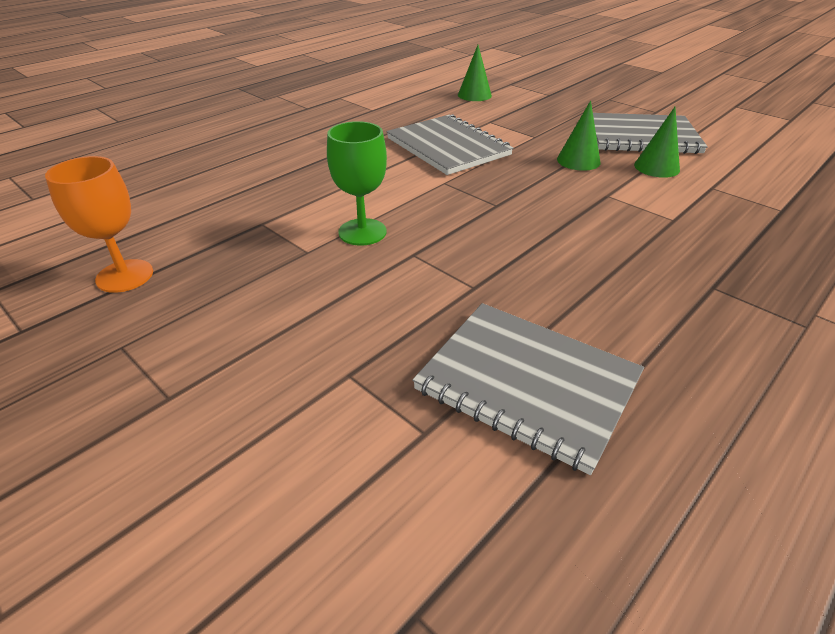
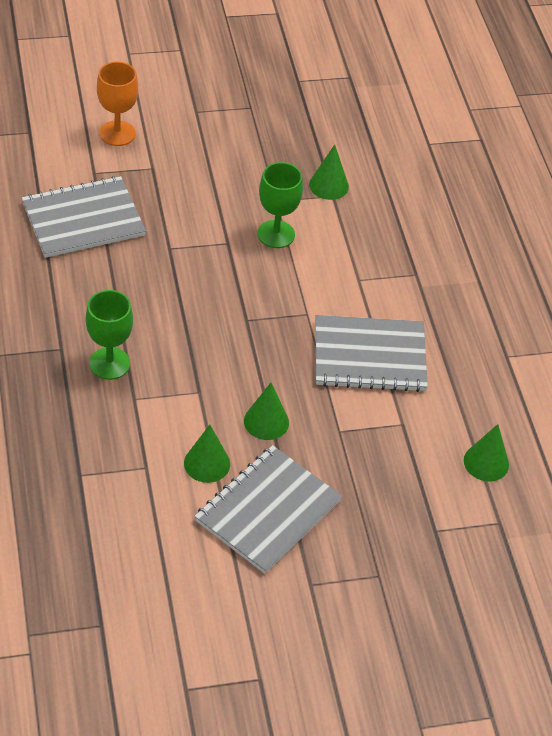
camera: 120 degrees right, 10 degrees up
(125, 276) = (319, 124): orange goblet -> orange goblet (117, 133)
(246, 230) = (329, 185): none -> green cone
(670, 249) = (109, 363): none -> green goblet

